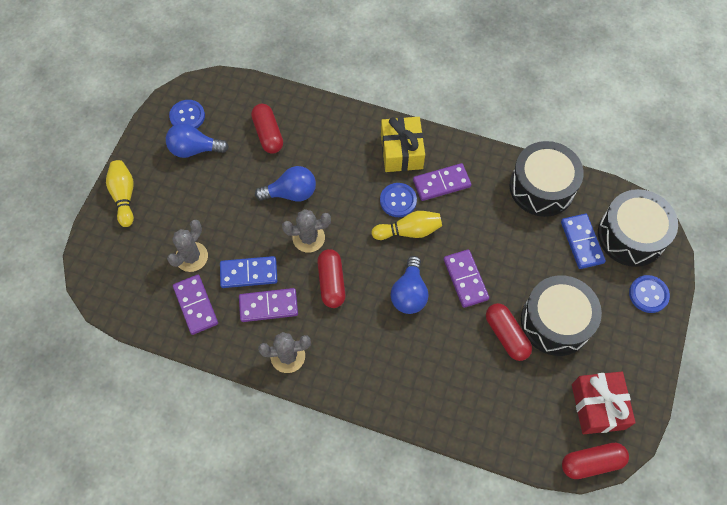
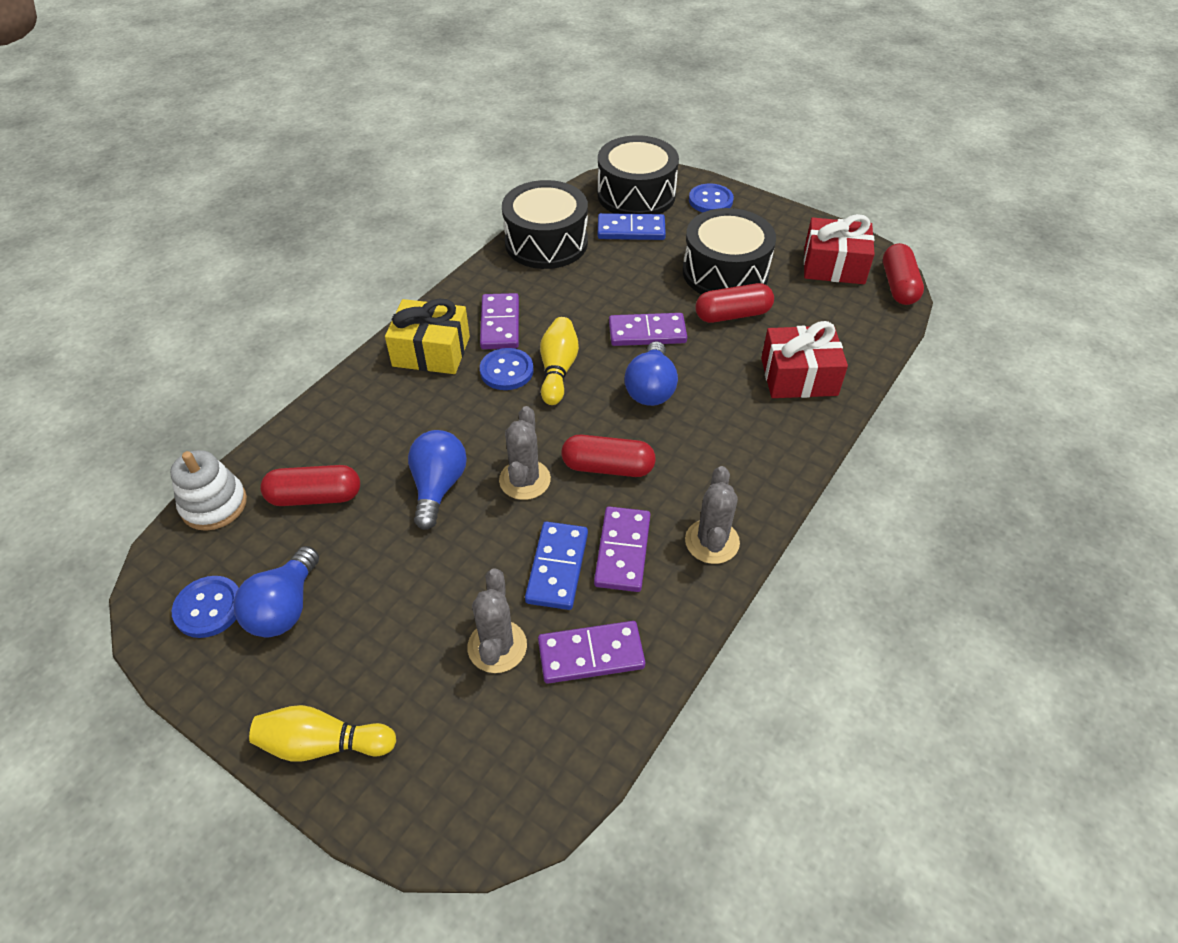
camera: 75 degrees left, 15 degrees down
(191, 257) = (497, 646): grey cactus -> grey cactus turned 45 degrees clockwise
(251, 89) = (214, 505): none -> white stacking toy
(409, 293) = (650, 389): blue light bulb -> blue light bulb turned 75 degrees clockwise
(453, 392) = (799, 377): none -> red gift

